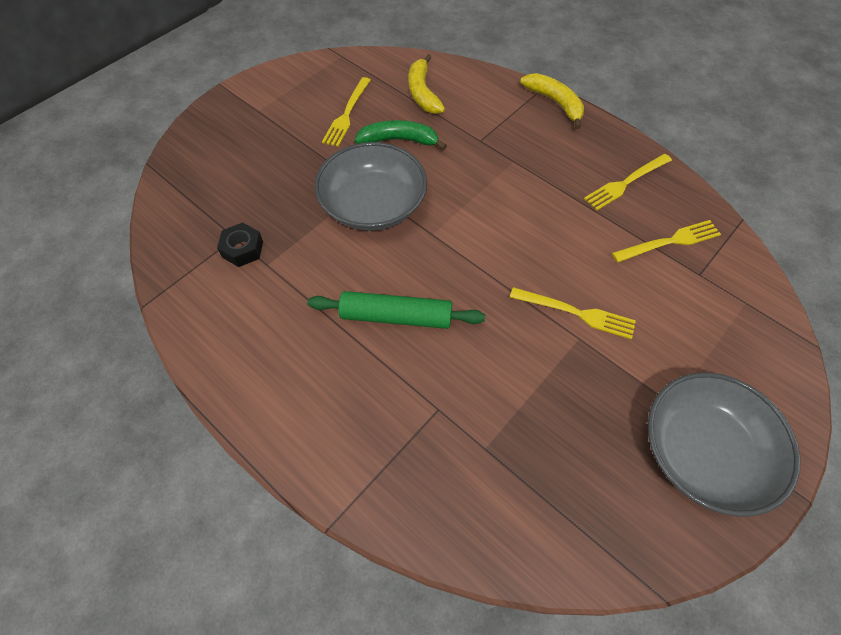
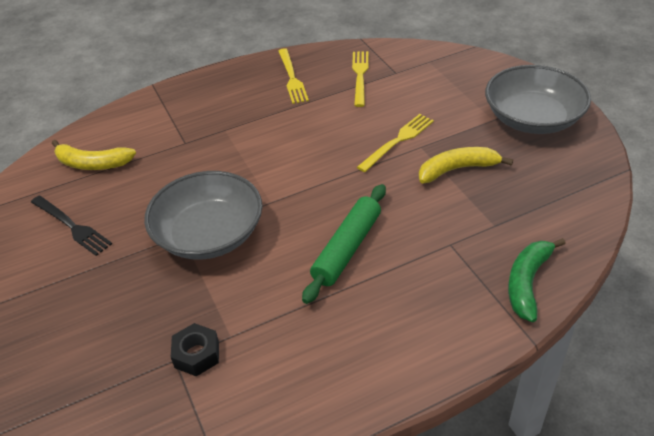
camera: 65 degrees left, 15 degrees down
(347, 114) = (72, 226): yellow fork -> black fork
(399, 140) = (141, 196): green banana -> green banana (527, 282)
(555, 103) = (178, 87): yellow banana -> yellow banana (457, 169)

